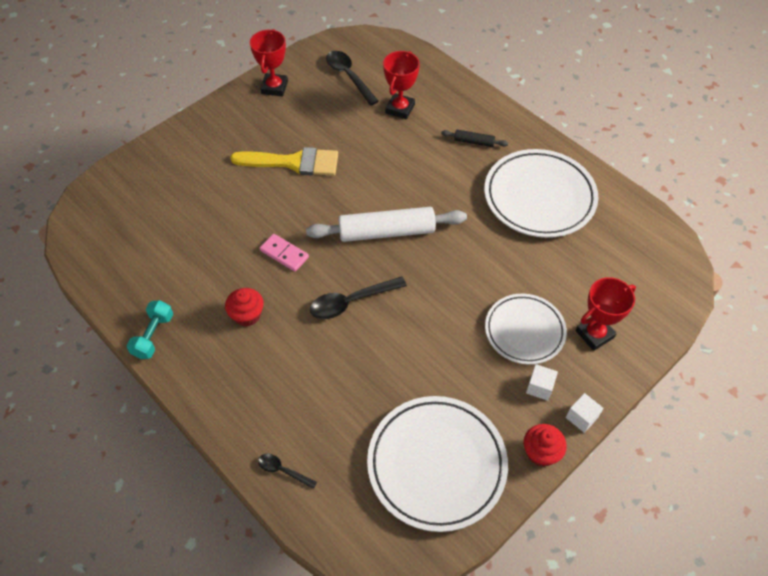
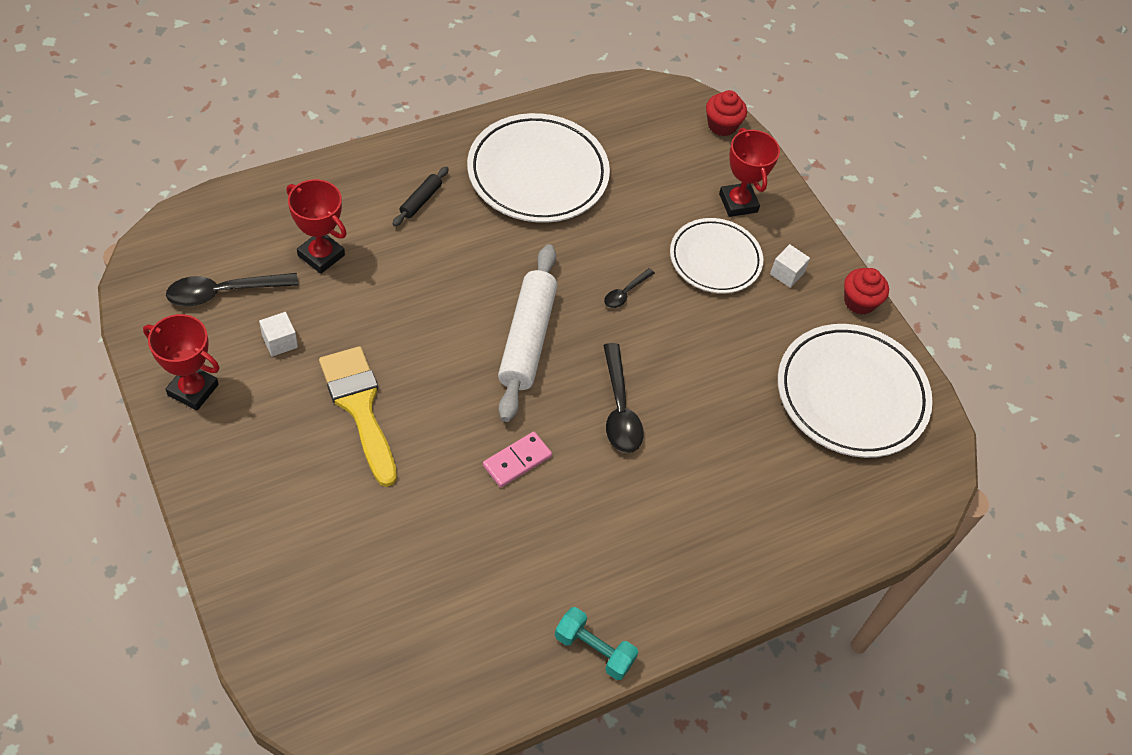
camera: 80 degrees left, 0 degrees up
(247, 315) = (599, 529): red cupcake -> red cupcake (722, 125)
(283, 470) = (824, 543): black spoon -> black spoon (625, 293)
(293, 162) = (359, 407): yellow brush -> yellow brush turned 45 degrees counterclockwise
(581, 417) = (830, 253): white cube -> white cube (280, 341)

